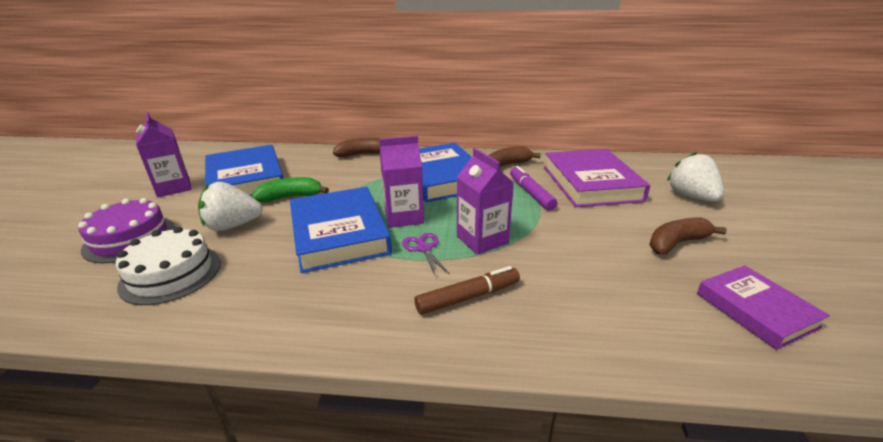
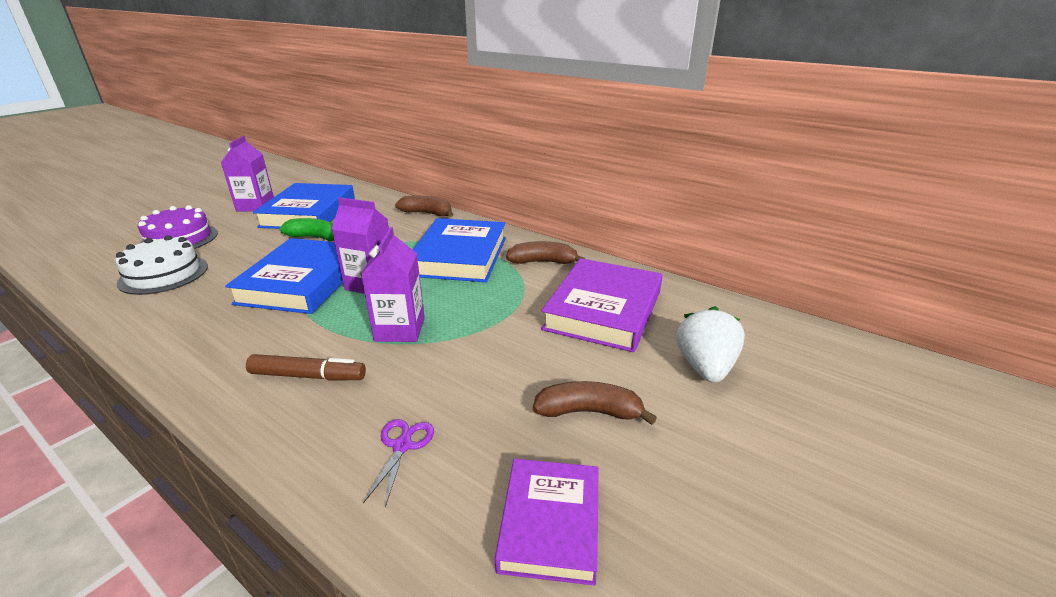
camera: 30 degrees right, 0 degrees up
(233, 226) = (246, 250): white strawberry -> none
(424, 248) = (342, 318): purple scissors -> purple scissors (402, 446)
(531, 193) = (519, 300): purple marker -> none

